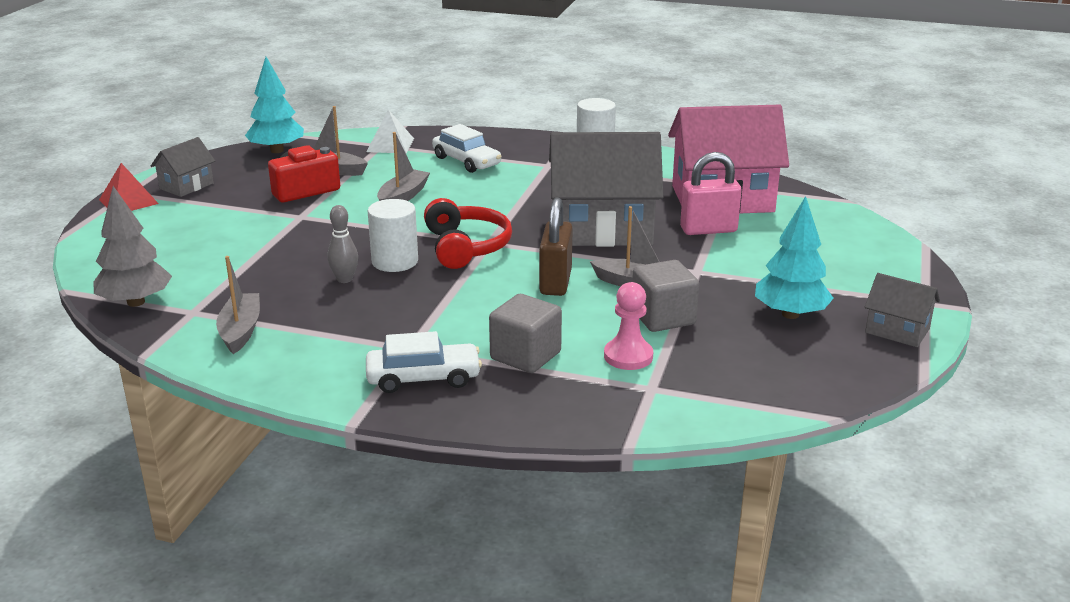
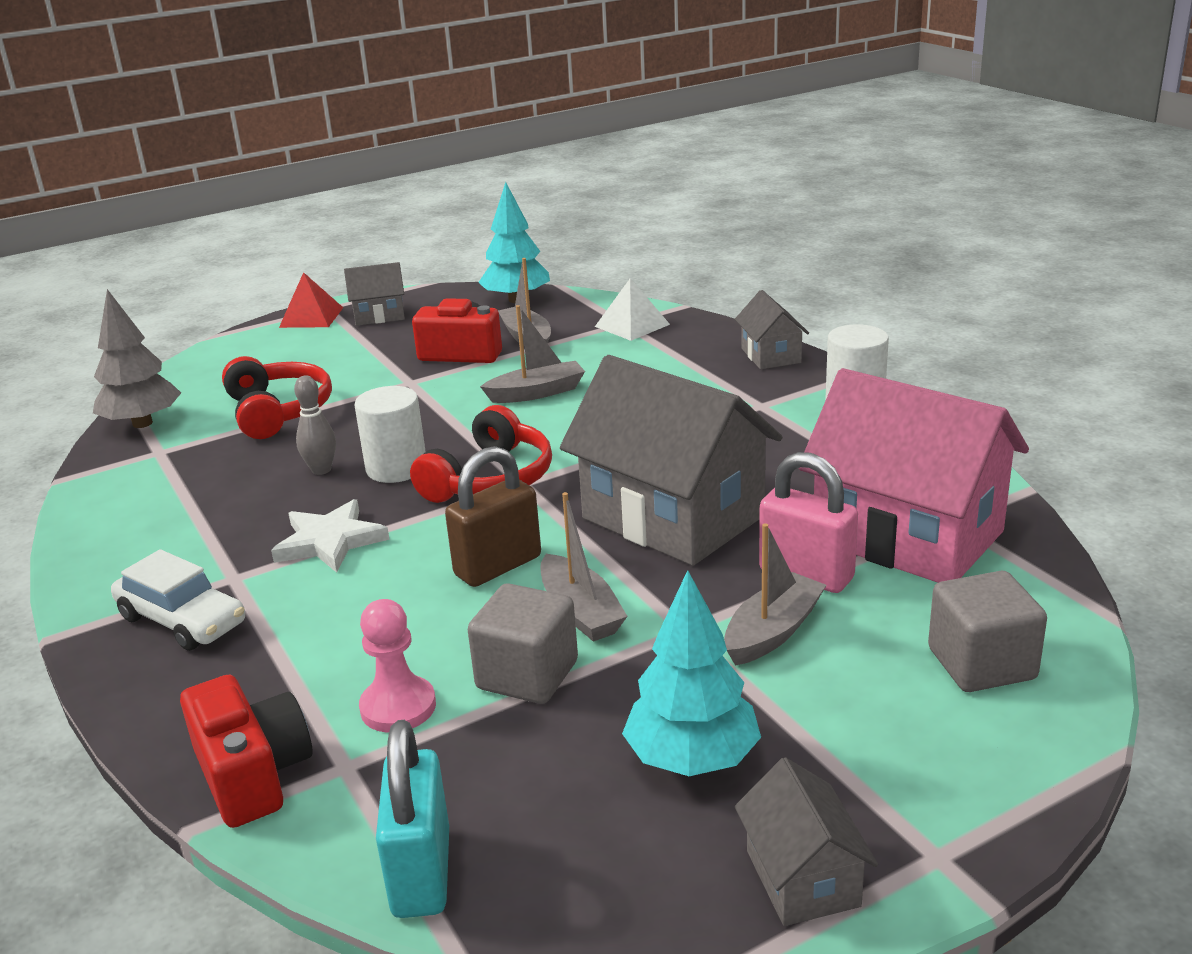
camera: 45 degrees right, 0 degrees up
(236, 261) = (278, 412): none -> red headphones
(240, 331) = (153, 489): grey boat -> grey boat (772, 632)
(432, 309) = (330, 541): none -> white star
(466, 161) = (675, 370): white car -> none
(507, 139) = (771, 355): none -> grey house
(525, 356) = (306, 646): grey cube -> grey cube (981, 664)
(614, 413) = (253, 774): none -> red camera
(763, 403) = (421, 873): none -> turquoise padlock

